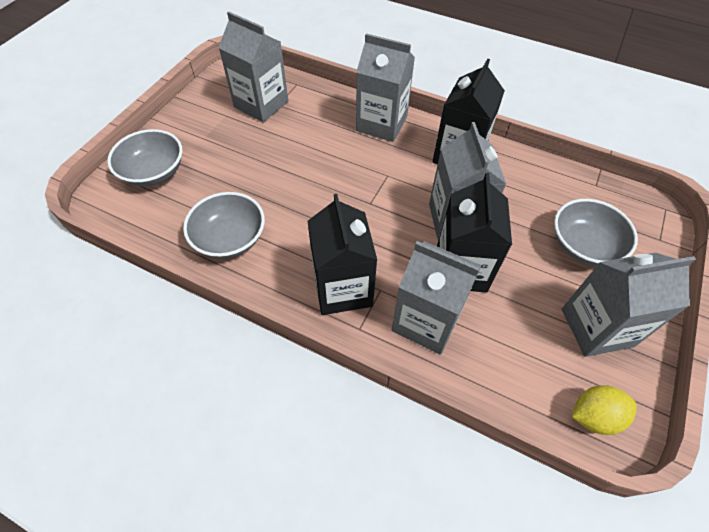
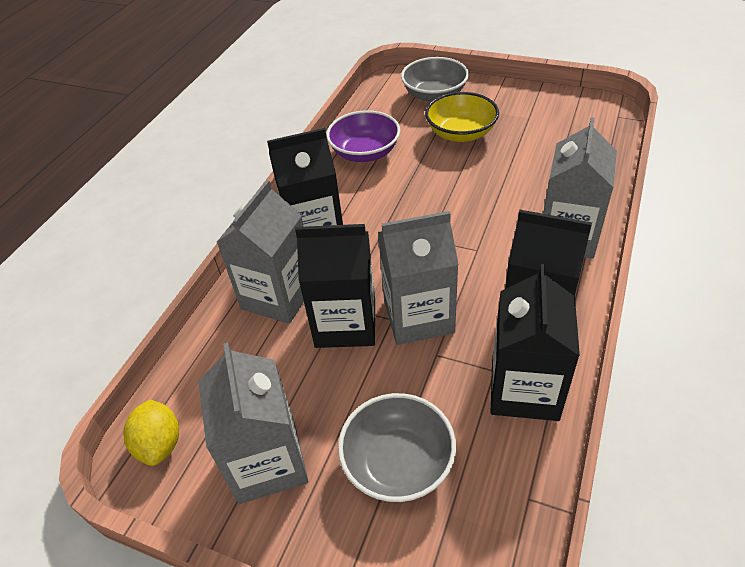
camera: 90 degrees right, 10 degrees down
(229, 162) = (461, 133): none -> yellow bowl
(230, 238) = (365, 153): grey bowl -> purple bowl
(261, 104) = (557, 136): grey carton -> none
(520, 172) = (524, 389): none -> black carton

